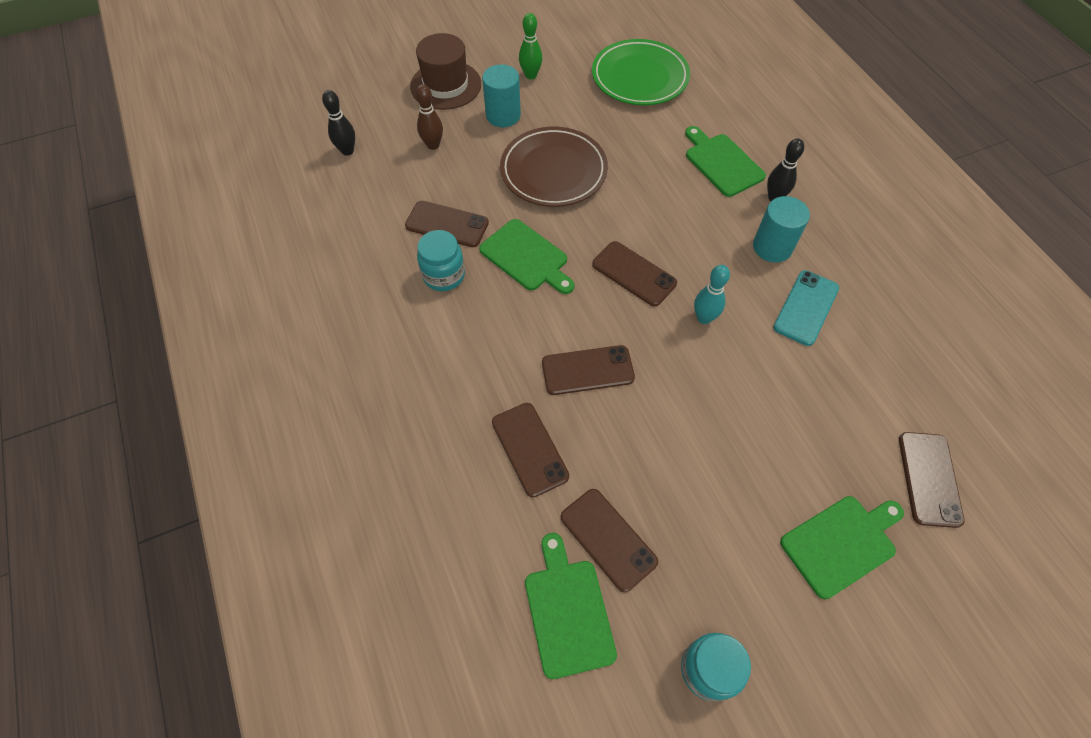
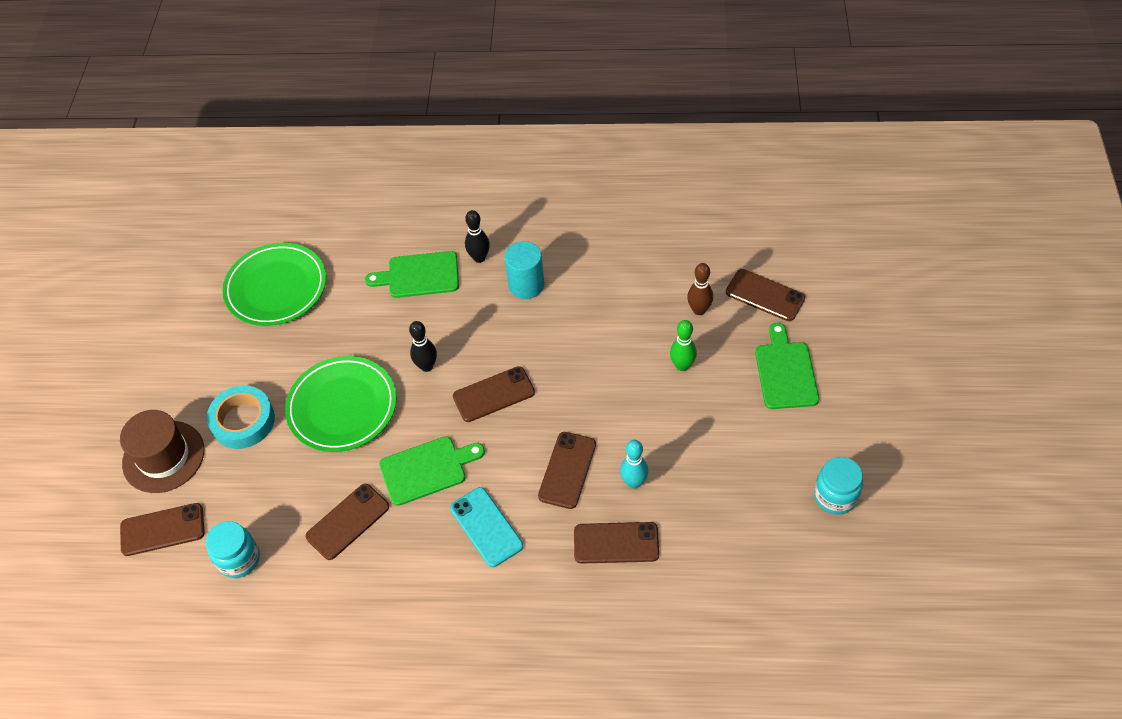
camera: 60 degrees left, 5 degrees down
(347, 151) = (190, 582): black bowling pin -> black bowling pin (426, 366)
(433, 145) = (238, 498): brown bowling pin -> brown bowling pin (699, 310)
(444, 275) = (406, 546): turquoise jar -> turquoise jar (239, 559)
(503, 115) = (243, 421): turquoise cylinder -> turquoise tape
(531, 75) = (207, 376): green bowling pin -> green bowling pin (682, 366)
(553, 171) = (342, 407): brown plate -> green plate
(567, 611) = (758, 570): green cutting board -> none
(608, 539) = (716, 518): brown phone -> brown phone (162, 530)
(704, 318) = (565, 365): turquoise bowling pin -> turquoise bowling pin (634, 482)
(806, 308) = (594, 293): turquoise phone -> turquoise phone (486, 527)

